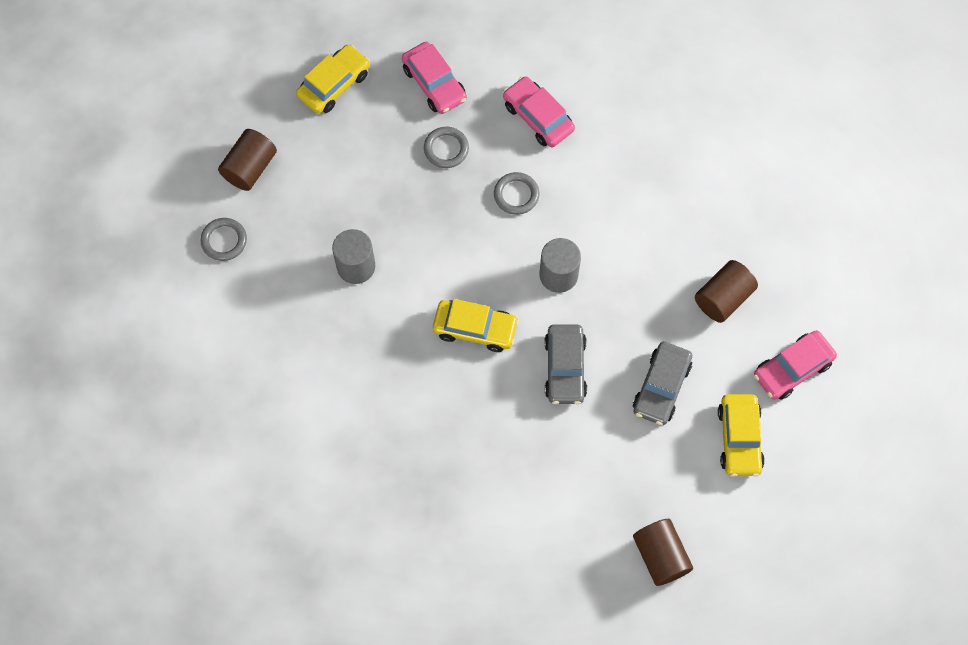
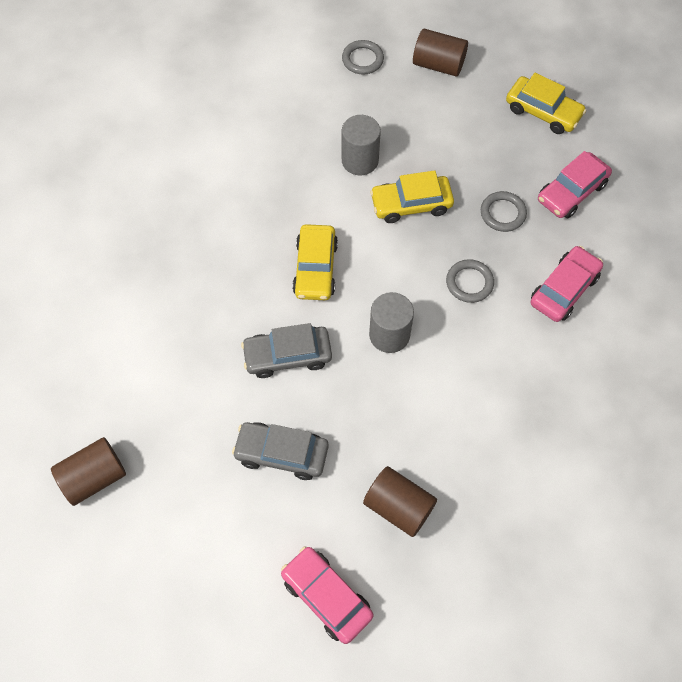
camera: 80 degrees right, 5 degrees down
(739, 438) = (234, 545): yellow car -> yellow car (411, 204)

